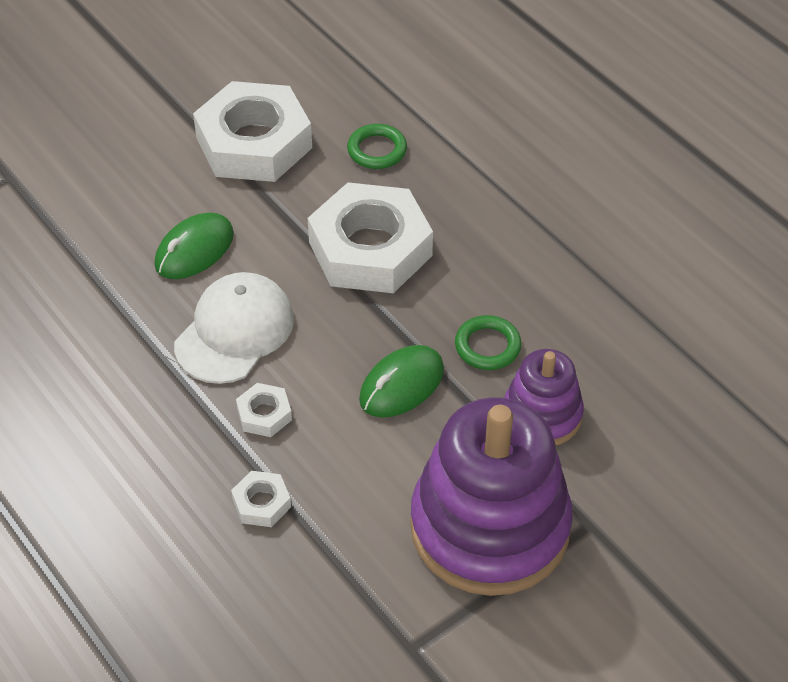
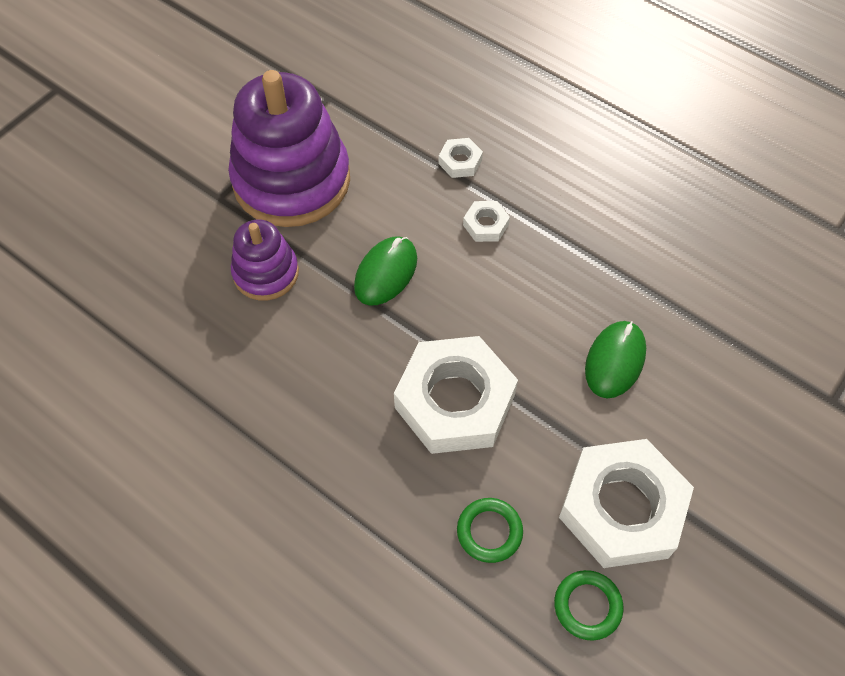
camera: 165 degrees right, 10 degrees up
(234, 331) = (540, 288): white cap -> none
(487, 346) = (322, 324): green ring -> green ring (587, 606)

